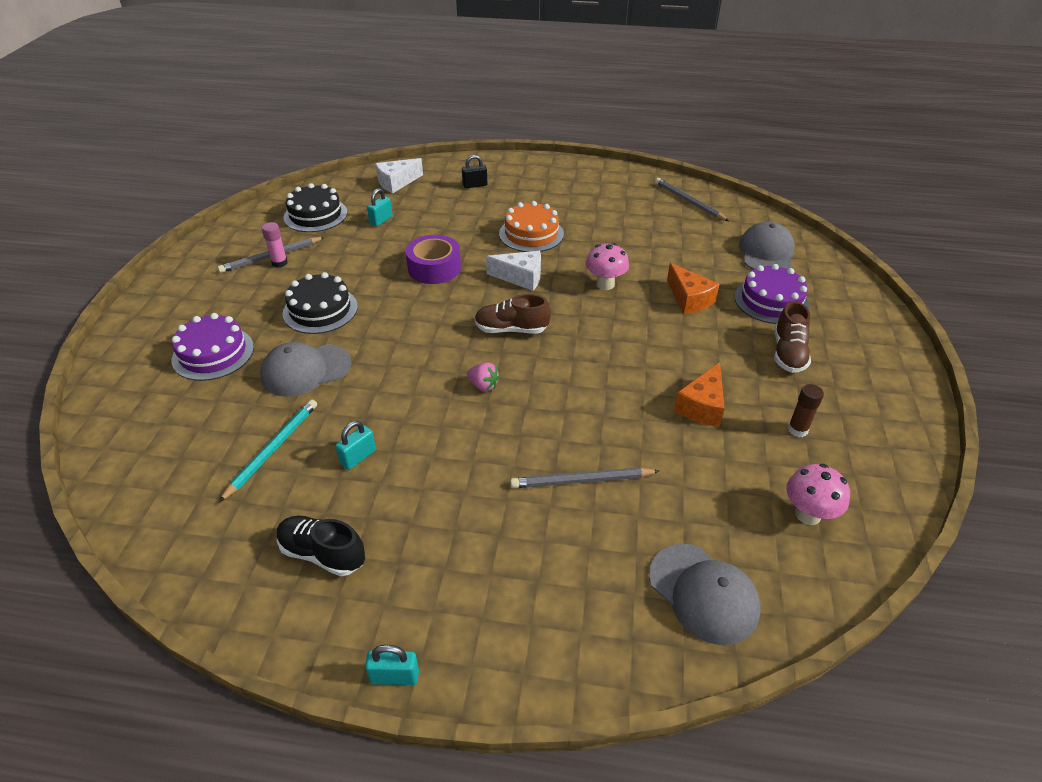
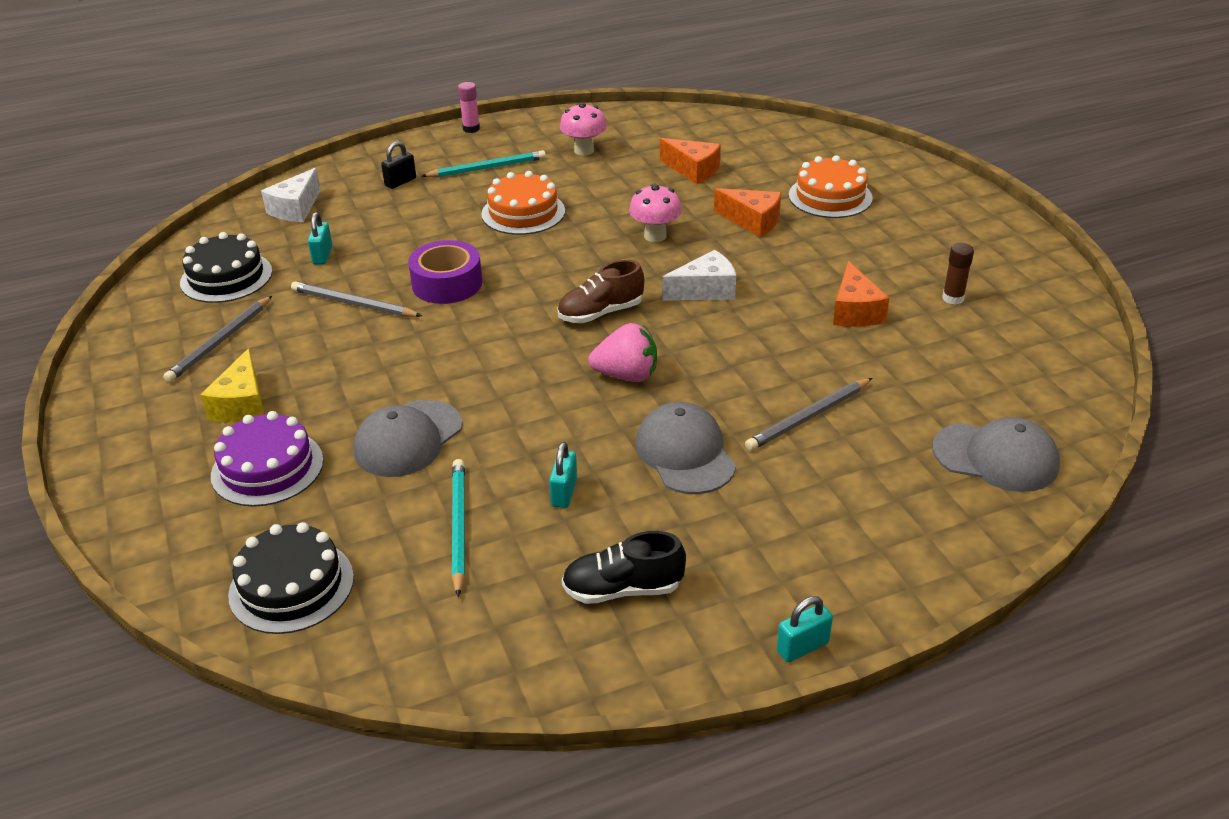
camera: 30 degrees left, 5 degrees down
(242, 304) = (242, 404): none -> yellow cheese
(279, 263) = (240, 344): pink glue stick -> pink glue stick (471, 129)
(320, 310) = (354, 374): black cake -> black cake (291, 586)
(483, 385) = (626, 375): pink strawberry -> pink strawberry, size x1.64
(521, 277) = (557, 259): white cheese -> white cheese (705, 290)
(538, 193) = (487, 168): none -> turquoise pencil
(681, 242) = (693, 170): none -> orange cheese
(688, 202) = (662, 128): grey pencil -> grey pencil (353, 304)
(766, 253) = (785, 154): grey cap -> grey cap (685, 453)
(771, 301) = (830, 196): purple cake -> orange cake
(788, 353) = (887, 237): brown shoe -> none
(808, 514) = (1021, 361): pink mushroom -> pink mushroom (584, 150)

